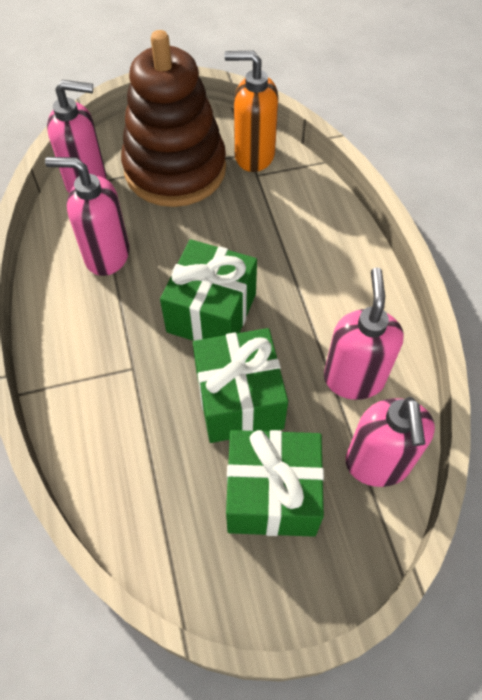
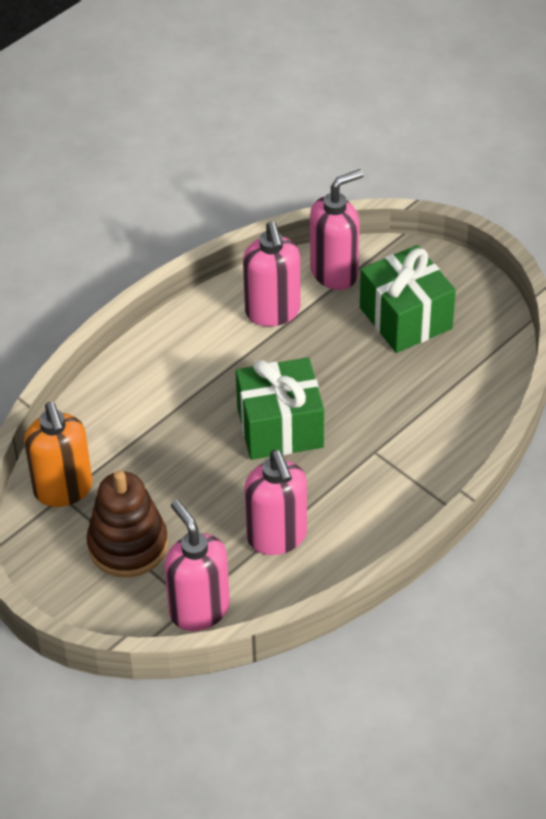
camera: 120 degrees left, 10 degrees down
(175, 169) = (128, 545): brown stacking toy -> brown stacking toy, size x0.65
(239, 400) = (347, 370): green gift -> none
(353, 378) = (273, 312): pink soap dispenser -> pink soap dispenser turned 75 degrees counterclockwise

